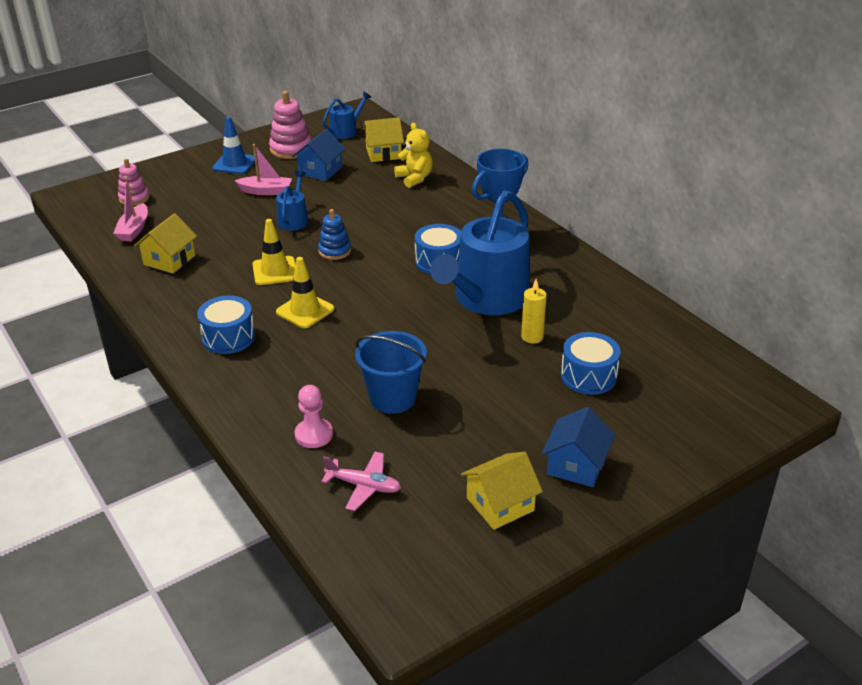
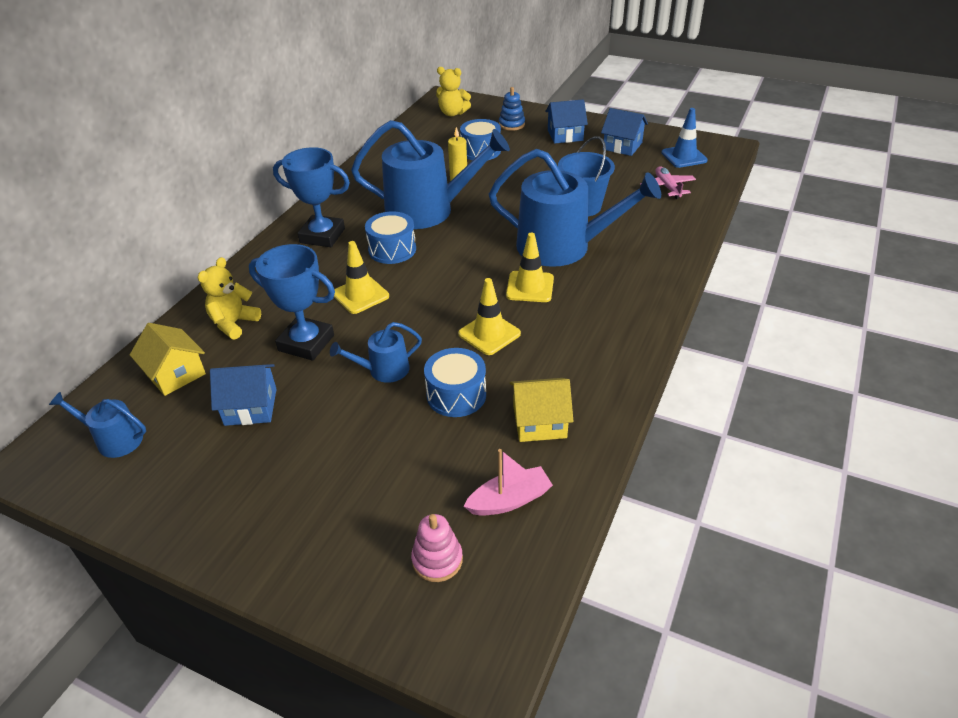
camera: 120 degrees left, 5 degrees up
(228, 337) = (607, 309): blue drum -> blue drum (456, 395)
(234, 164) = (271, 506): blue traffic cone -> blue traffic cone (684, 157)
(266, 191) = (333, 428): pink boat -> none
(291, 149) = (197, 468): pink stacking toy -> none
(314, 434) = (653, 221): pink pawn -> none
(334, 251) = (423, 313): blue stacking toy -> blue stacking toy (512, 124)
(339, 353) = (562, 247): none -> blue watering can
(359, 199) = (306, 343): none -> blue trophy
(390, 231) = (360, 295): none -> yellow traffic cone
(500, 504) = (622, 146): yellow house -> blue house
(721, 392) = (452, 113): none -> yellow teddy bear

